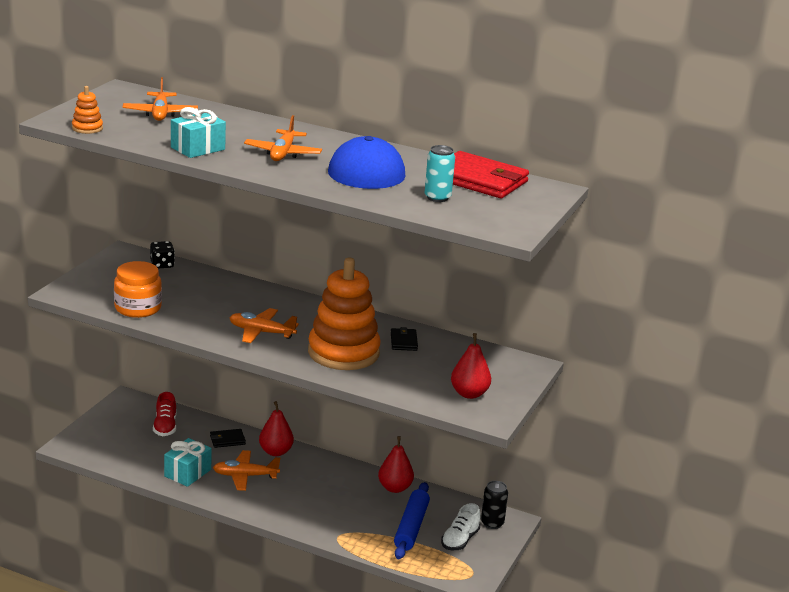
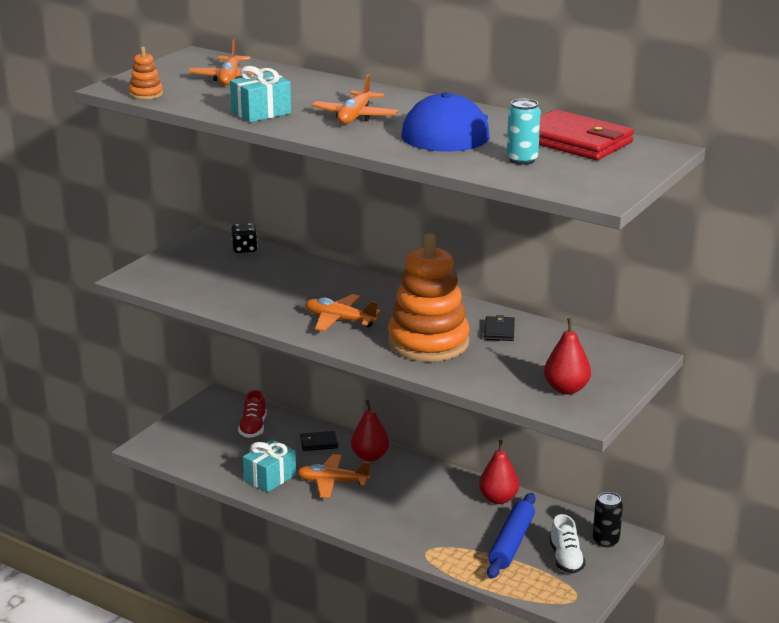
camera: 10 degrees right, 0 degrees up
(138, 308) = (209, 294): orange jar -> none
(460, 540) = (566, 559): white shoe -> white shoe turned 45 degrees counterclockwise

